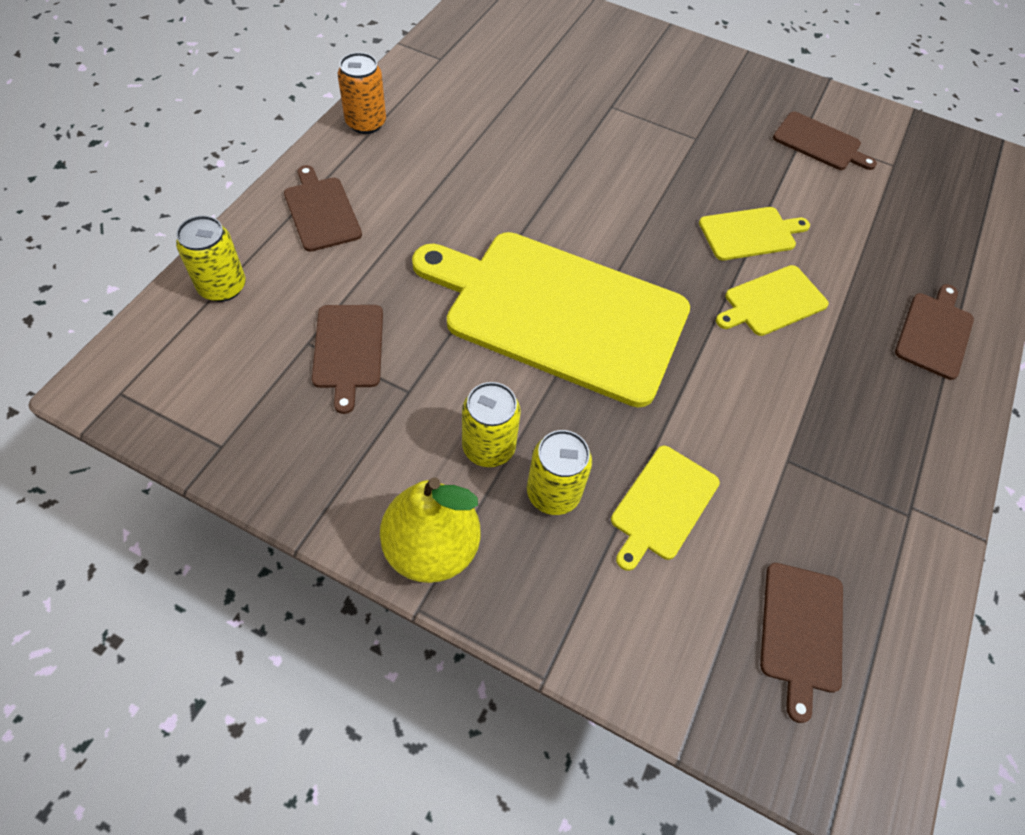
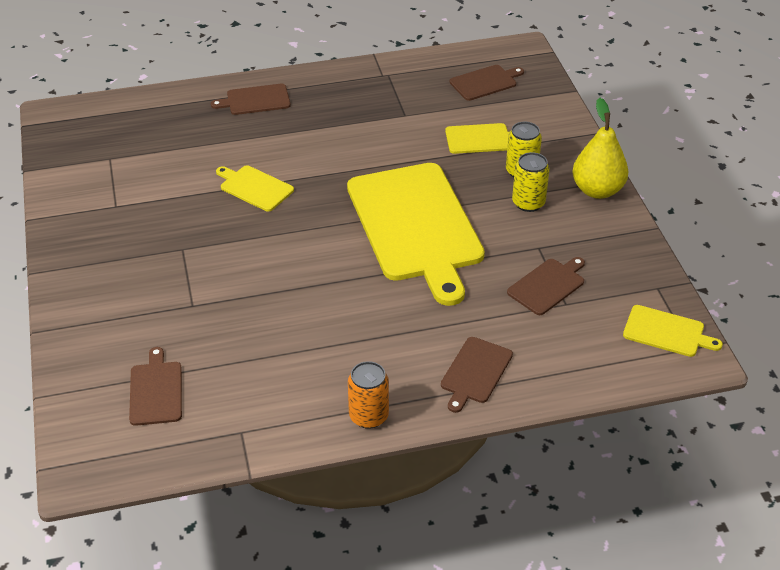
camera: 125 degrees left, 15 degrees down
(222, 287) = (584, 367): yellow can -> none
(772, 302) = (303, 158): yellow cutting board -> yellow cutting board (667, 332)
(819, 143) = (121, 195): brown cutting board -> brown cutting board (156, 391)

